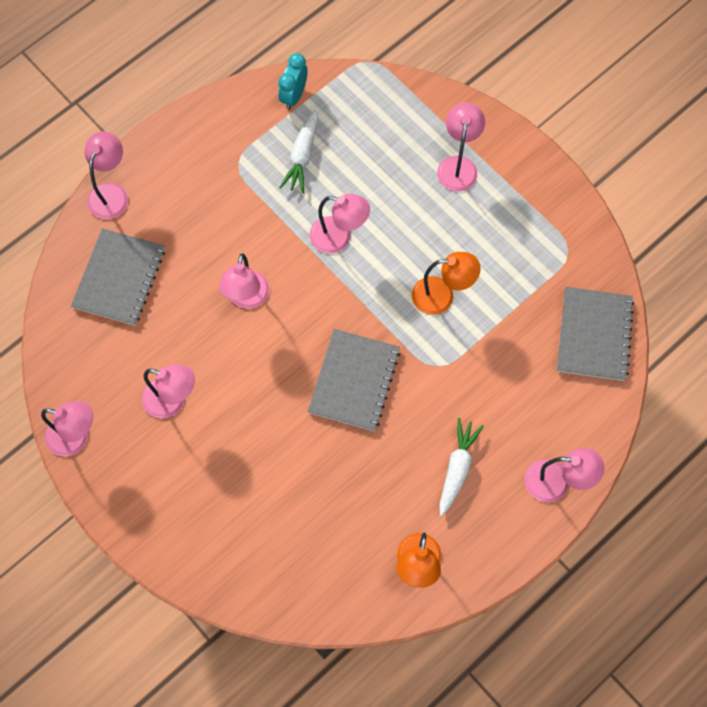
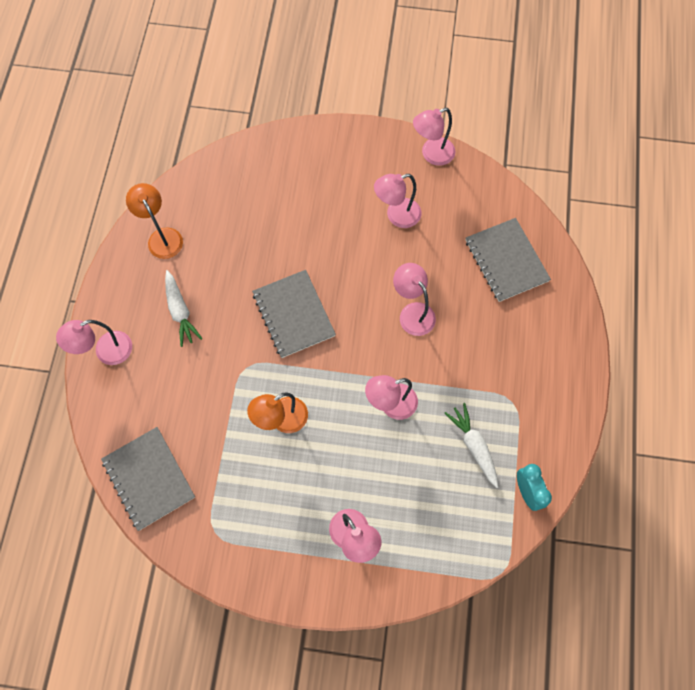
camera: 140 degrees right, 0 degrees up
(111, 193) = (572, 310): pink lamp -> none

